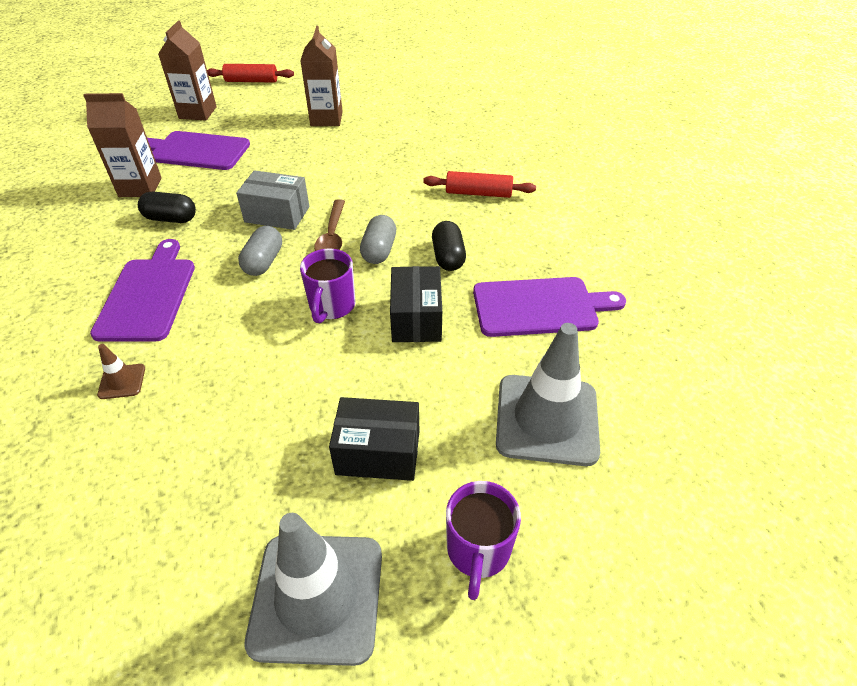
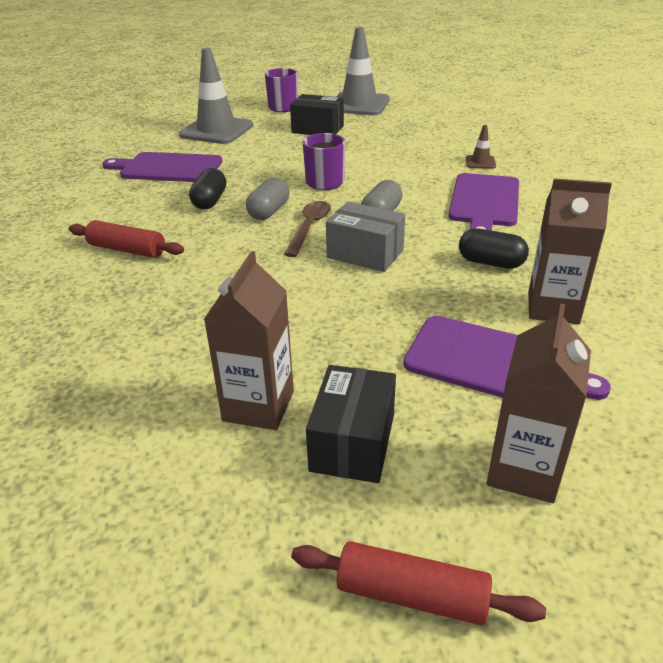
camera: 165 degrees left, 10 degrees down
(416, 318) = (263, 171): black box -> black box (352, 442)

